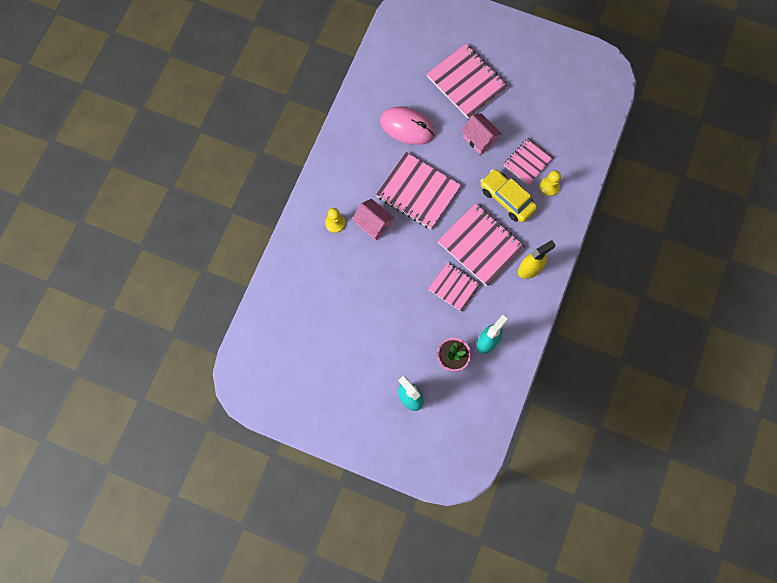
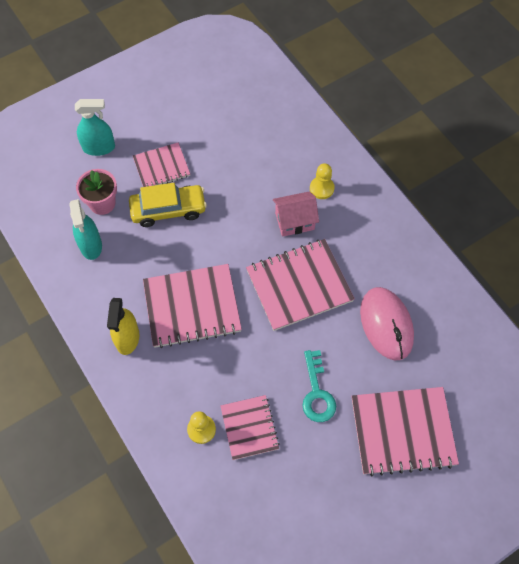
camera: 125 degrees right, 10 degrees down
(407, 127) = (386, 324): pink mouse -> pink mouse turned 75 degrees counterclockwise
(454, 287) = (169, 252): pink notebook -> pink notebook (161, 167)
(479, 139) = (317, 393): pink house -> turquoise key
(507, 199) = (222, 371): yellow car -> yellow car (168, 210)

